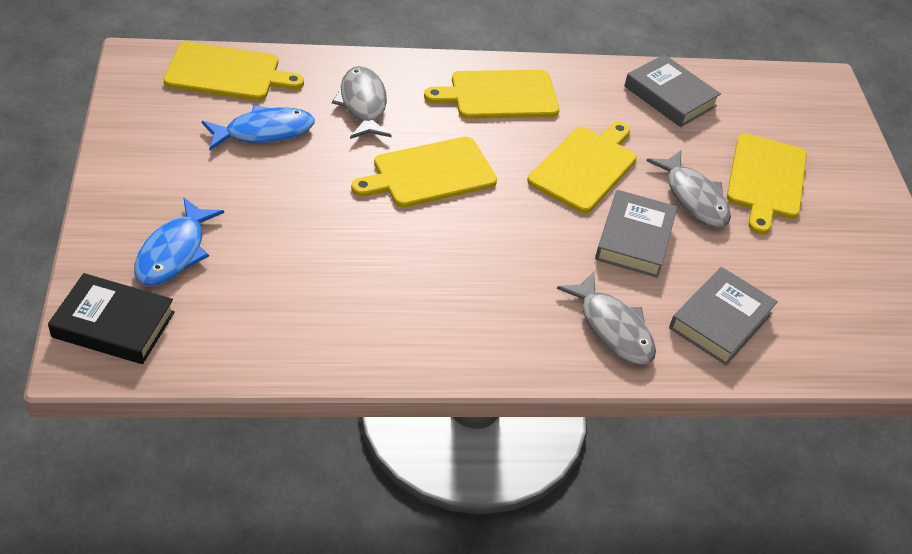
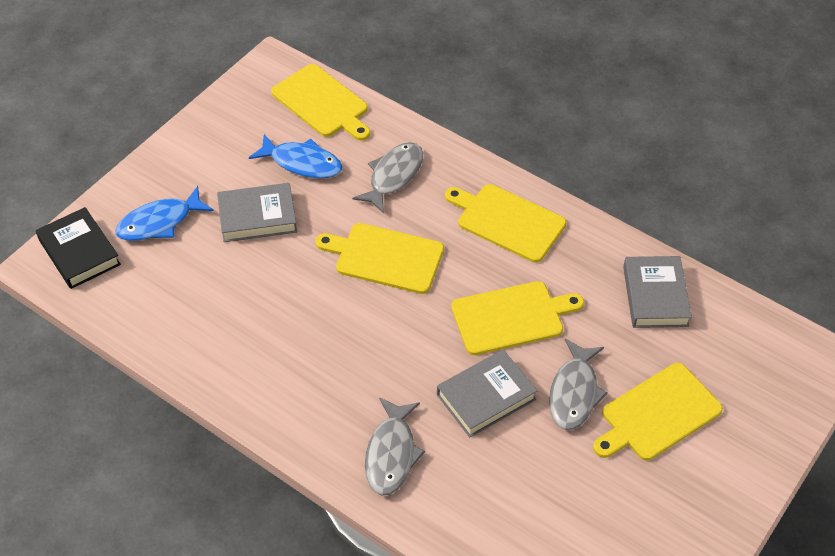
camera: 45 degrees right, 5 degrees up
(720, 321) = (481, 501): grey book -> grey book (257, 217)

